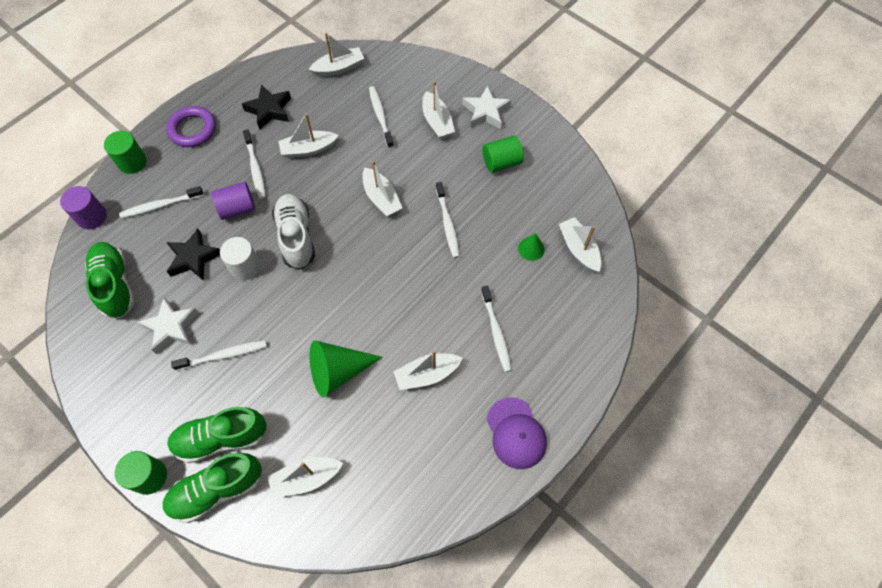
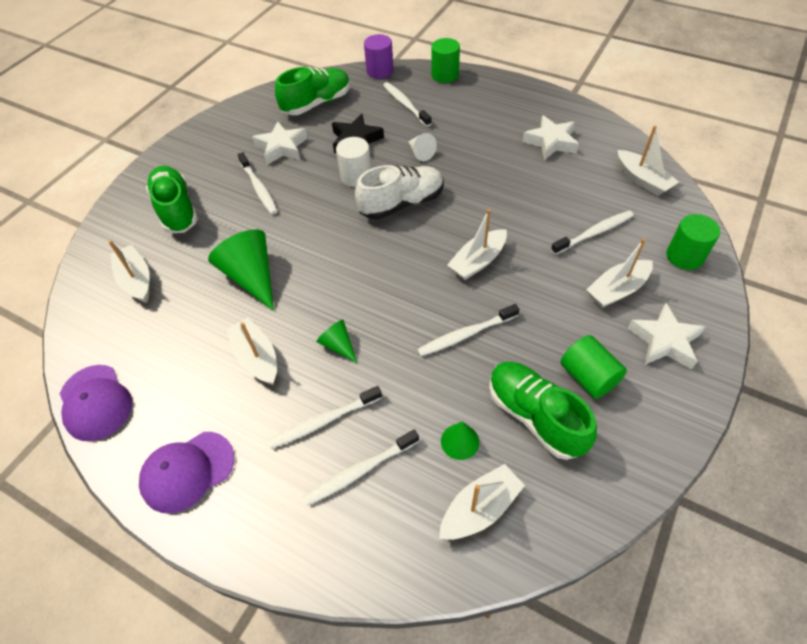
camera: 80 degrees right, 10 degrees down
(149, 476) = (142, 175): green cylinder -> green cylinder (684, 256)
(192, 129) = (499, 99): purple ring -> none
(217, 490) = (128, 220): green shoe -> green shoe (535, 416)
(237, 208) = (420, 153): purple cylinder -> white cone
(255, 168) = (473, 152): white toothbrush -> white toothbrush (360, 471)
(269, 110) = (551, 142): black star -> white star
(308, 149) = (516, 184): white boat -> none
(432, 312) = (338, 345): none -> green cone
(436, 510) = (95, 402): none -> purple cap

